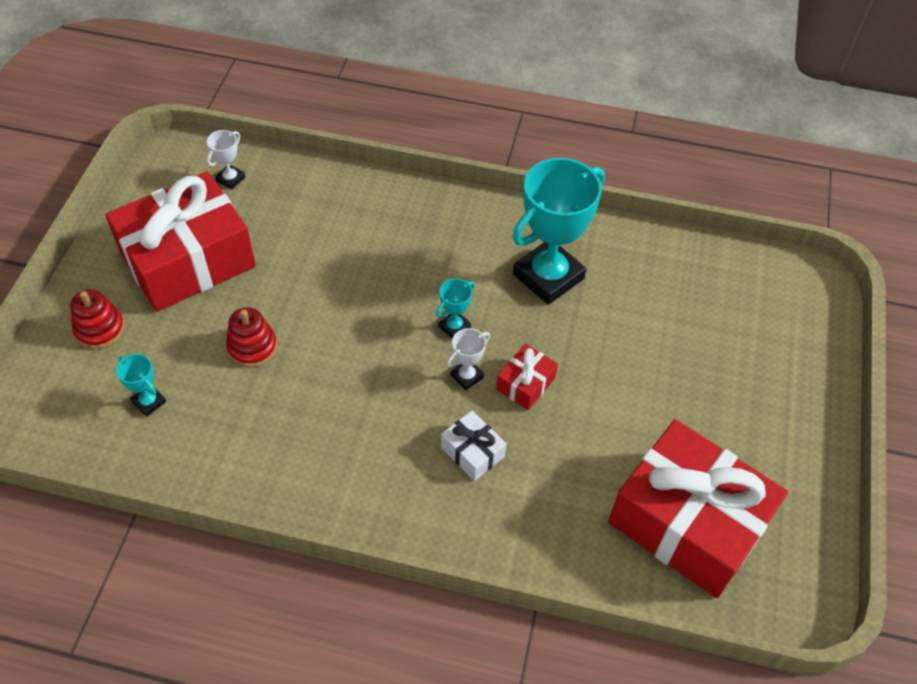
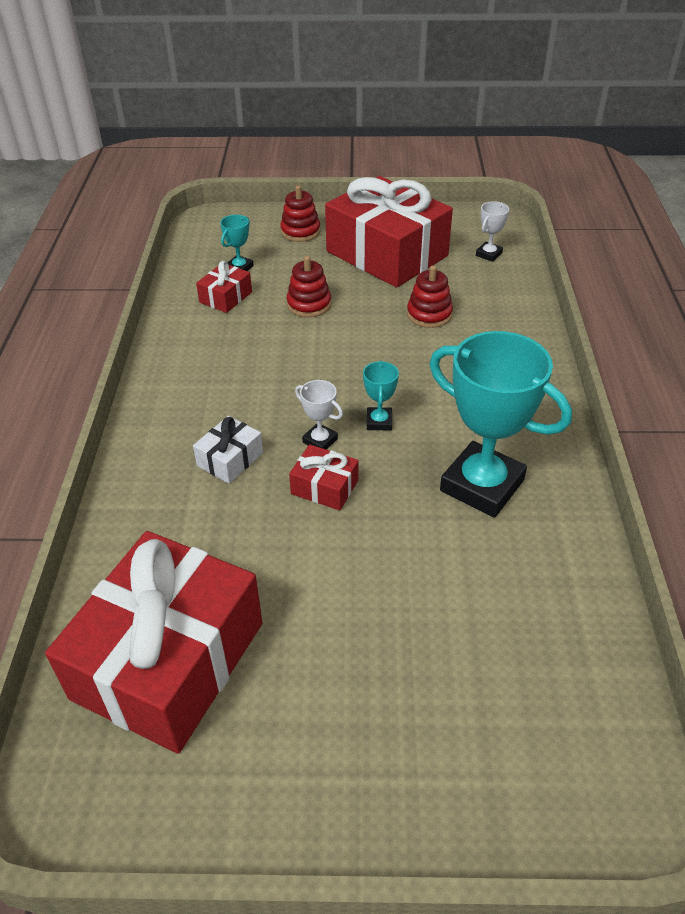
camera: 80 degrees right, 10 degrees down
(204, 423) = (226, 297): none -> red gift
(230, 179) = (489, 254): white trophy -> white trophy turned 75 degrees counterclockwise
(311, 252) = (429, 314): none -> red stacking toy
(454, 327) = (379, 422): turquoise trophy -> turquoise trophy turned 60 degrees clockwise

